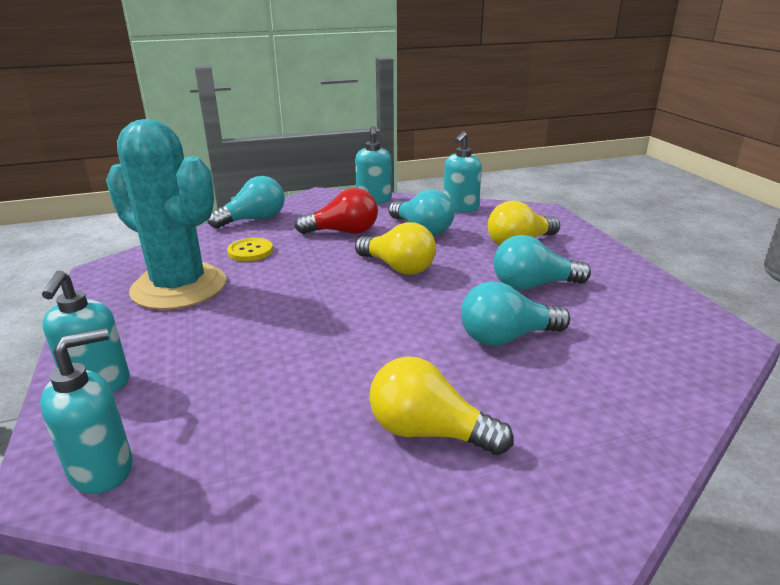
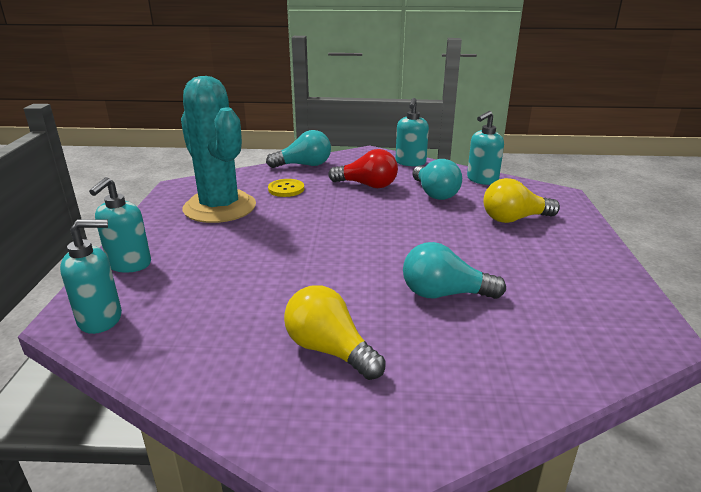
camera: 20 degrees right, 0 degrees up
(398, 267) = (392, 221): yellow light bulb -> none
(533, 285) = (500, 256): turquoise light bulb -> none

